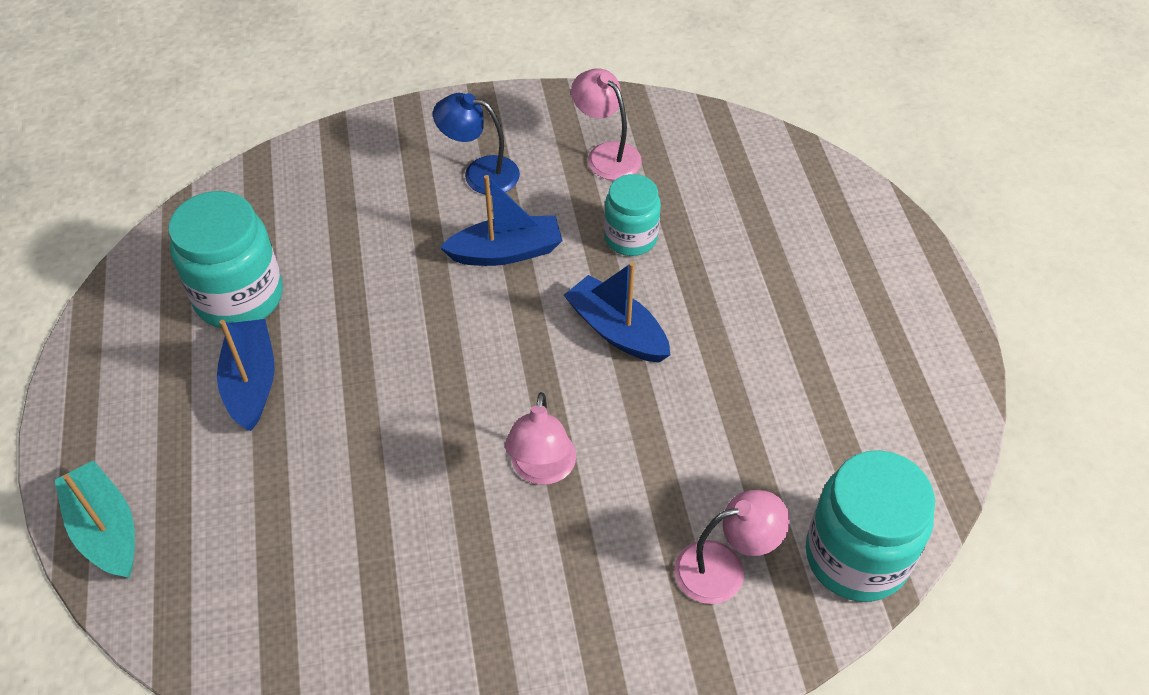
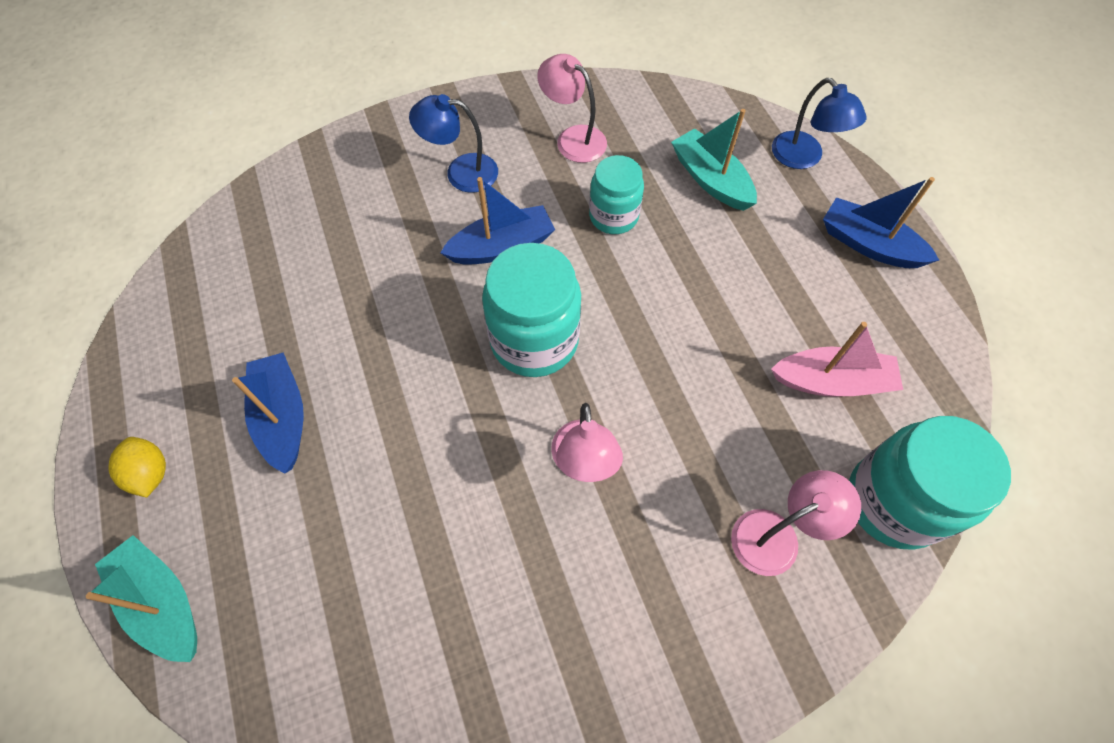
camera: 10 degrees left, 10 degrees up
(115, 414) = (150, 473): none -> yellow lemon
(239, 297) = (254, 330): turquoise jar -> turquoise jar (534, 340)
(617, 331) = (622, 310): blue boat -> blue boat (869, 244)
(745, 215) = (711, 180): none -> turquoise boat
(822, 432) = (832, 381): none -> pink boat
(853, 206) = (804, 158): none -> blue lamp

